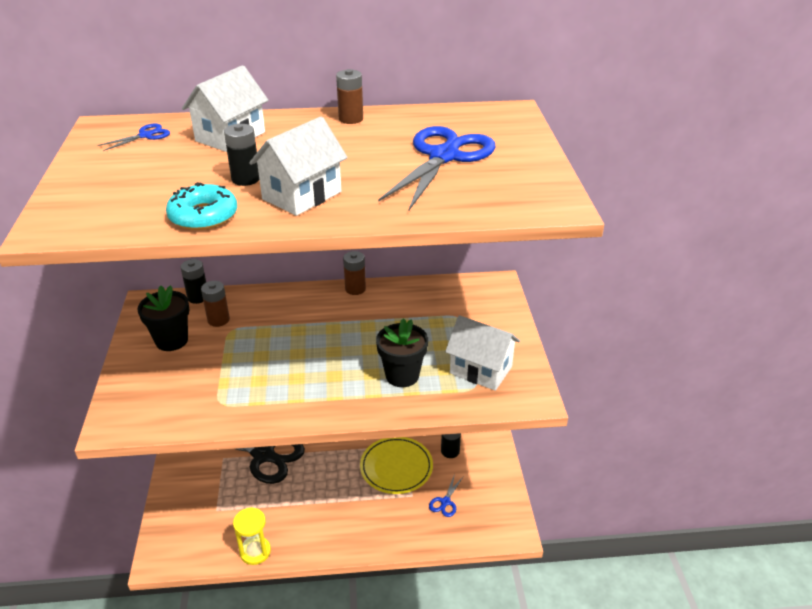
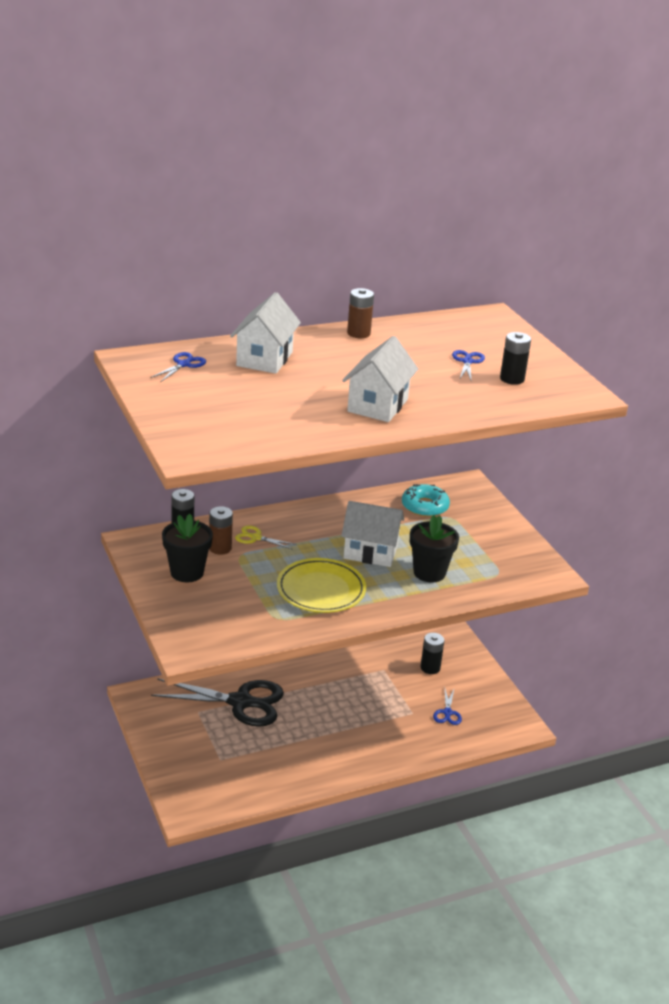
camera: 20 degrees left, 5 degrees down
(203, 216) = (311, 430): turquoise donut -> turquoise donut (424, 506)
(246, 179) = (316, 396): black battery -> black battery (512, 379)
(255, 552) = (283, 787): yellow hourglass -> none
(258, 314) = (256, 537): none -> yellow scissors
(355, 289) = (336, 503): brown battery -> none
(396, 467) = (384, 691): yellow plate -> yellow plate (321, 590)
(444, 157) = (467, 362): blue scissors -> blue scissors, size x0.43
(481, 370) = (496, 559): white house -> white house (370, 552)

